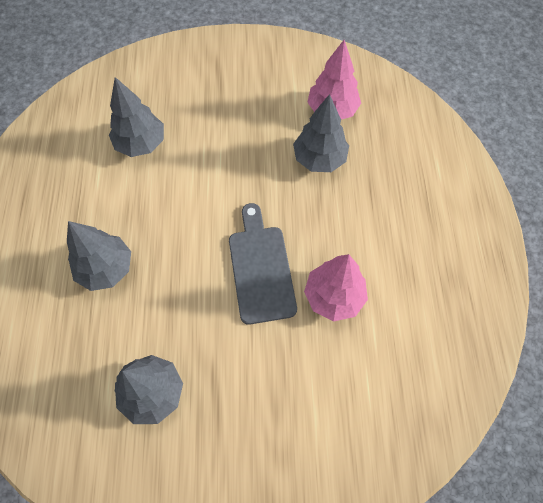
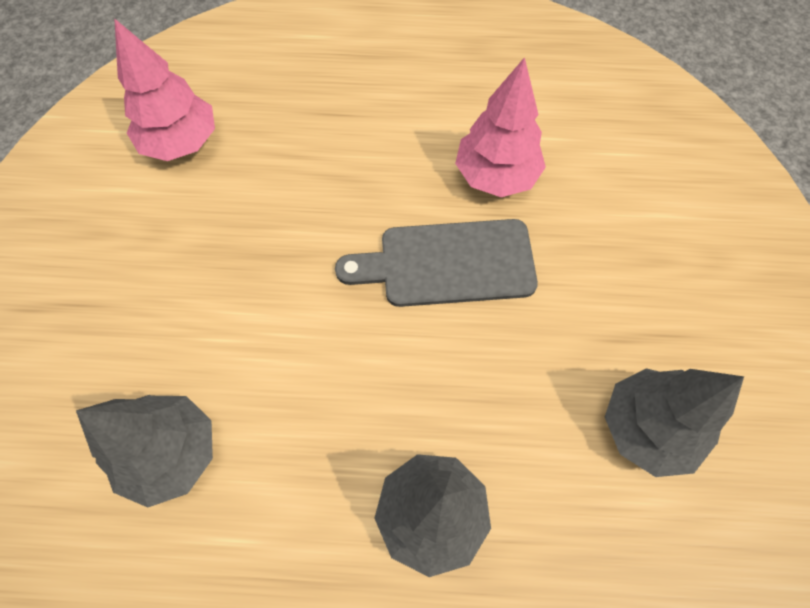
camera: 85 degrees left, 0 degrees up
(319, 159) = (268, 169): grey tree -> none

